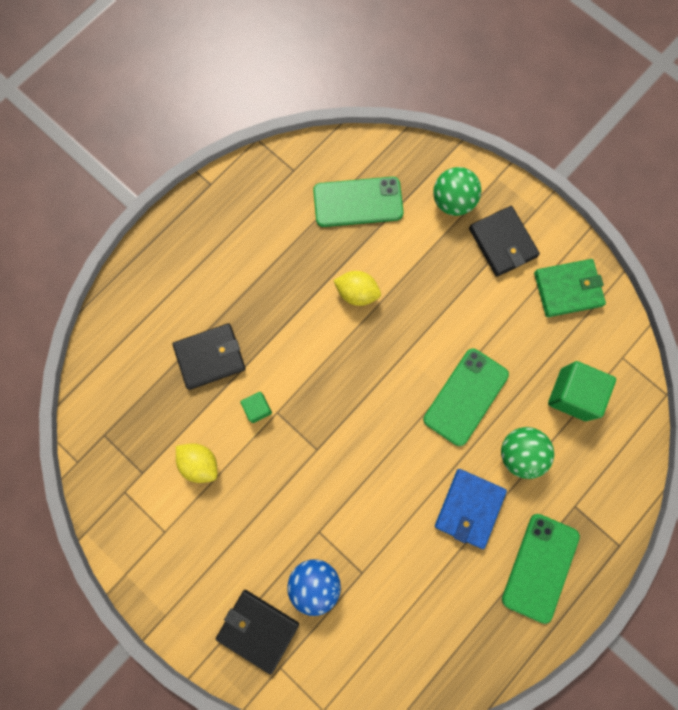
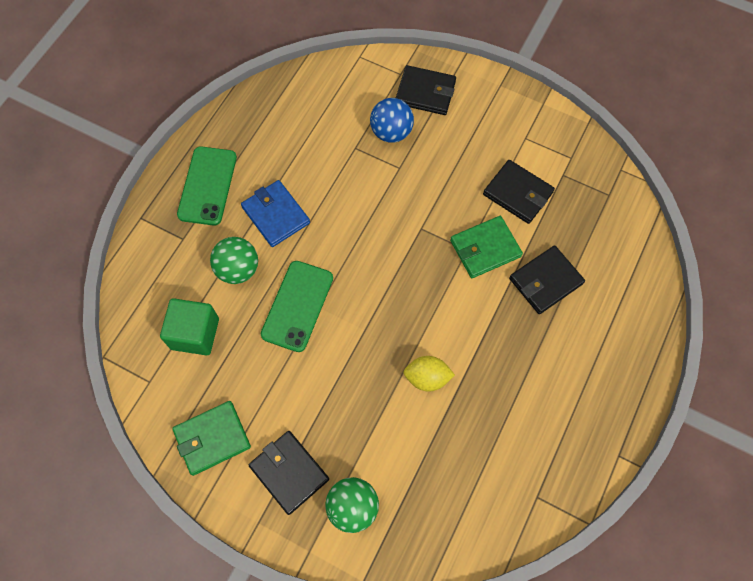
camera: 165 degrees right, 10 degrees down
(200, 463) = (517, 193): yellow lemon -> black wallet
(257, 408) = (485, 248): green cube -> green wallet
(358, 202) = (455, 477): green phone -> none
(469, 508) = (276, 215): blue wallet -> blue wallet turned 45 degrees counterclockwise

